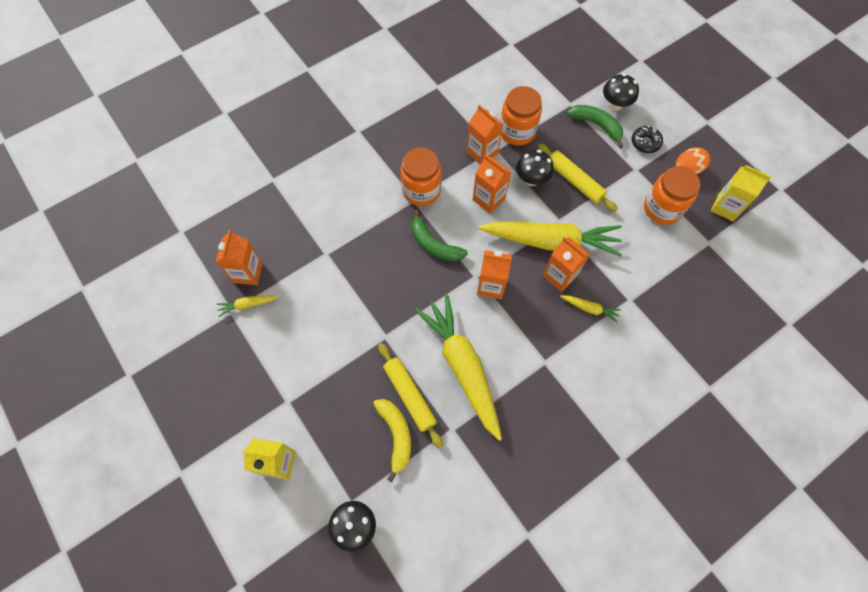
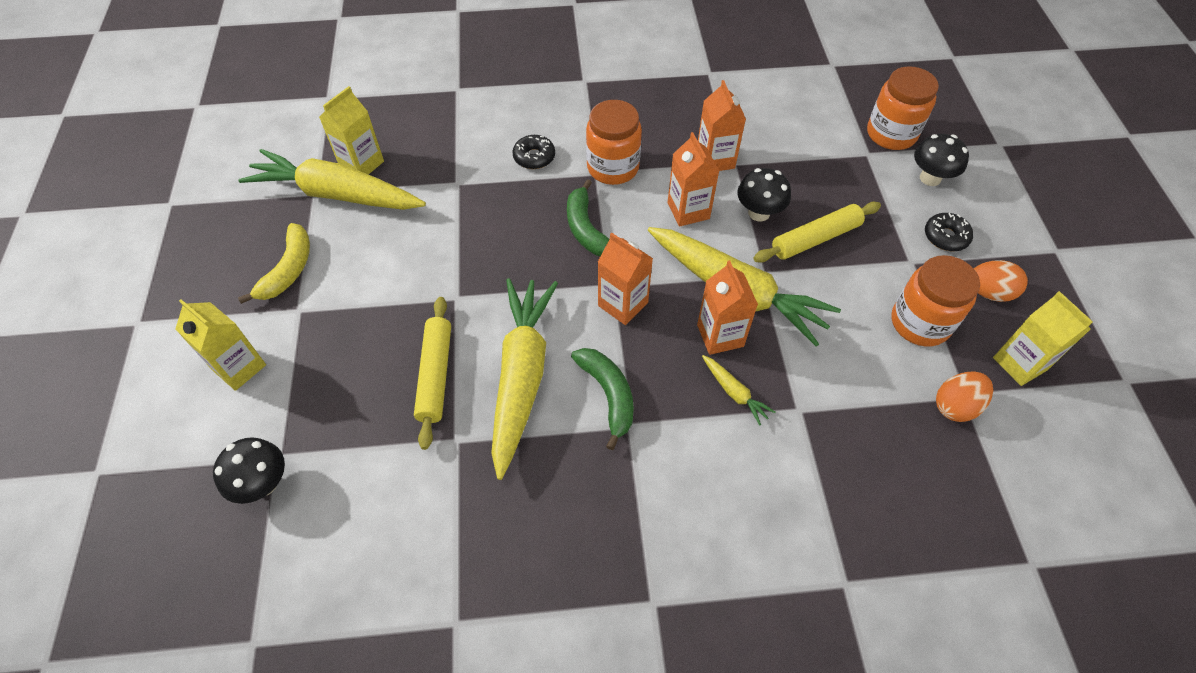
camera: 30 degrees right, 10 degrees down
(247, 305) = (336, 194): yellow carrot -> yellow carrot, size x2.43
(248, 273) = (361, 164): orange carton -> yellow carton
(364, 208) = (534, 157): none -> black donut
(396, 435) = (386, 410): yellow banana -> yellow banana (288, 270)
(517, 131) = (776, 155): orange jar -> orange jar (891, 134)
(574, 181) = (815, 239): yellow rolling pin -> yellow rolling pin turned 75 degrees clockwise
(596, 125) = (888, 190): green banana -> green banana (608, 395)
(707, 252) = (955, 406): none -> orange egg

